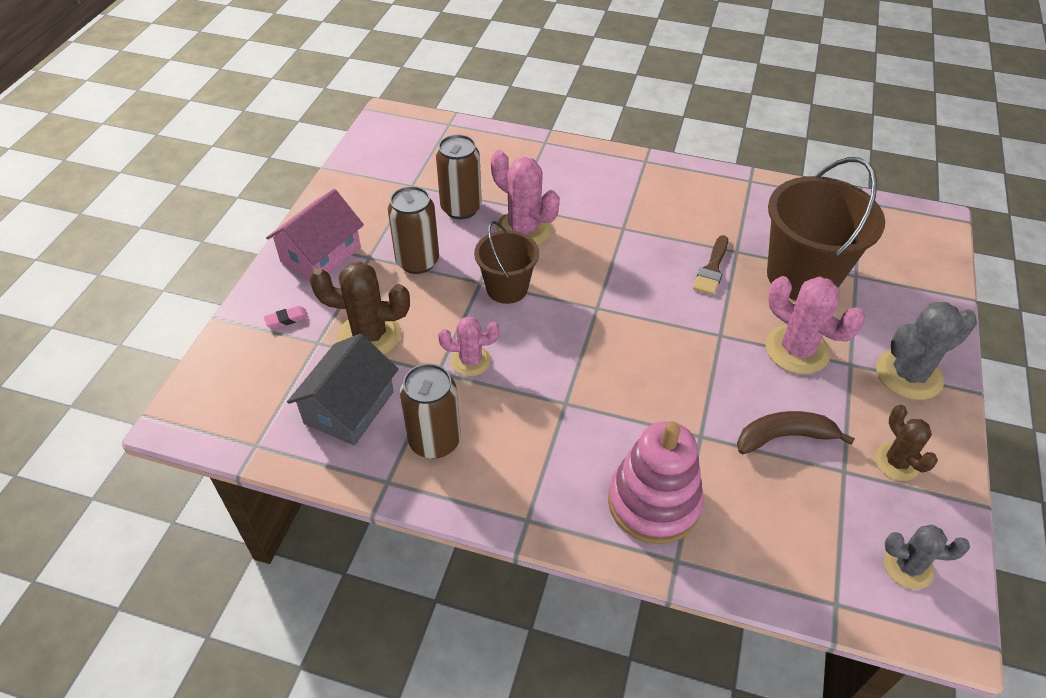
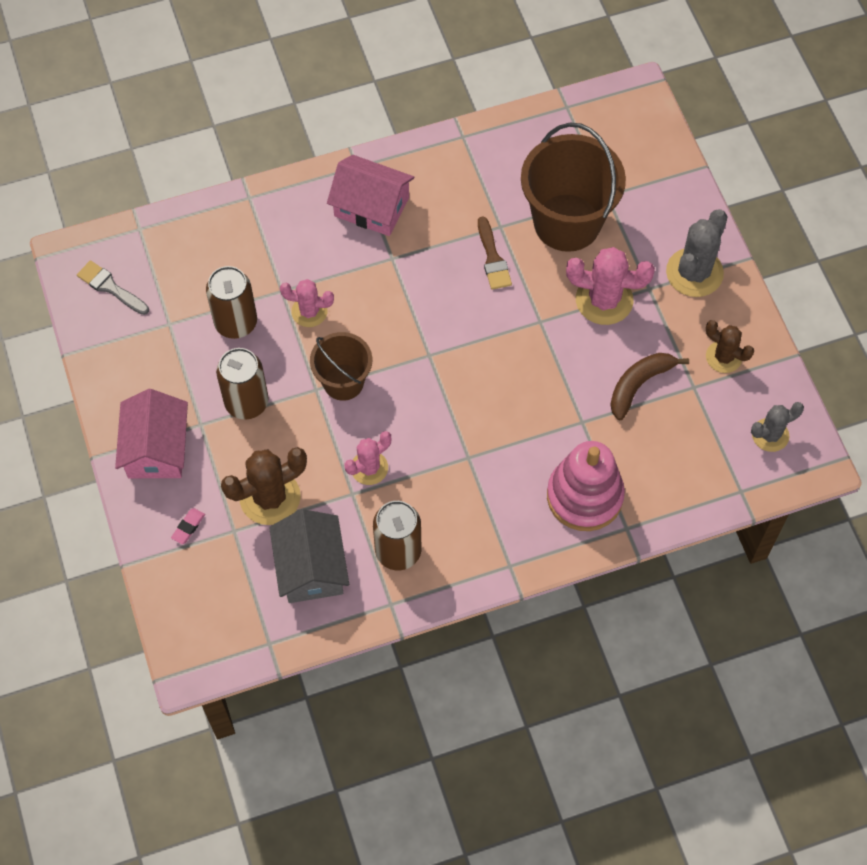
camera: 35 degrees left, 15 degrees up
(394, 145) = (110, 287): none -> grey brush
(524, 229) = (309, 311): pink cactus -> pink cactus, size x0.62
(635, 189) = (371, 206): none -> pink house

